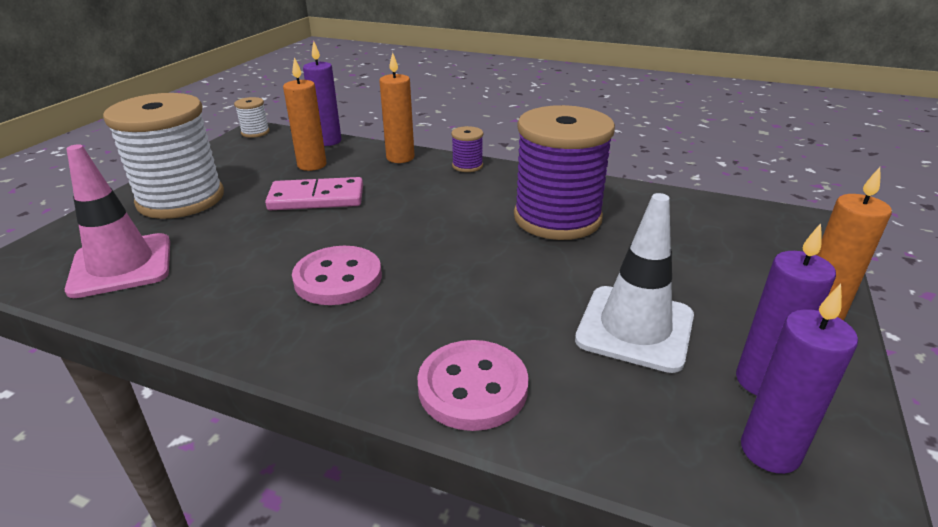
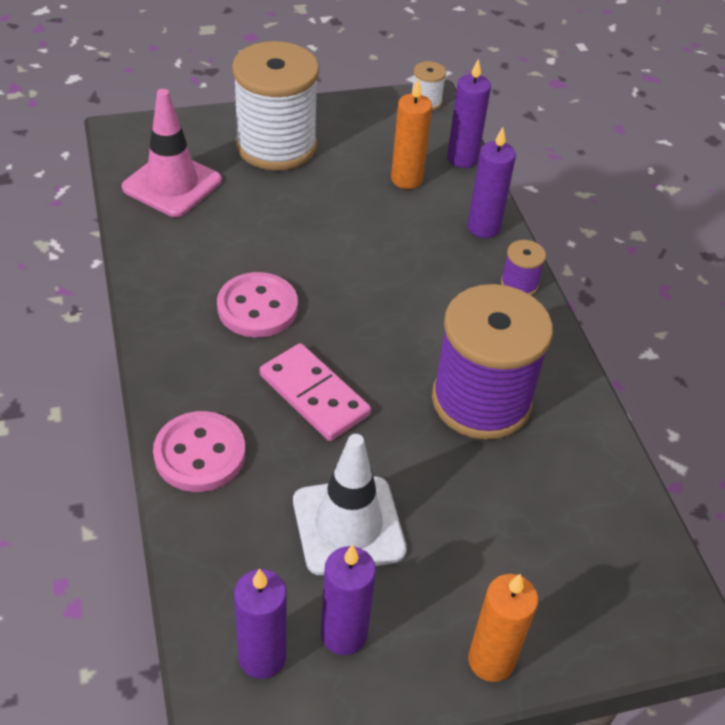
camera: 50 degrees right, 15 degrees up
(316, 198) = (354, 220): pink domino -> pink domino (314, 395)
(400, 158) = (483, 227): orange candle -> purple candle

